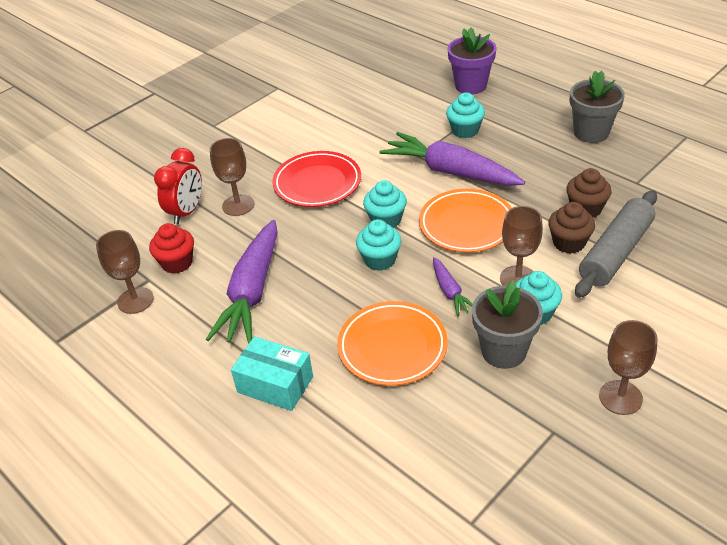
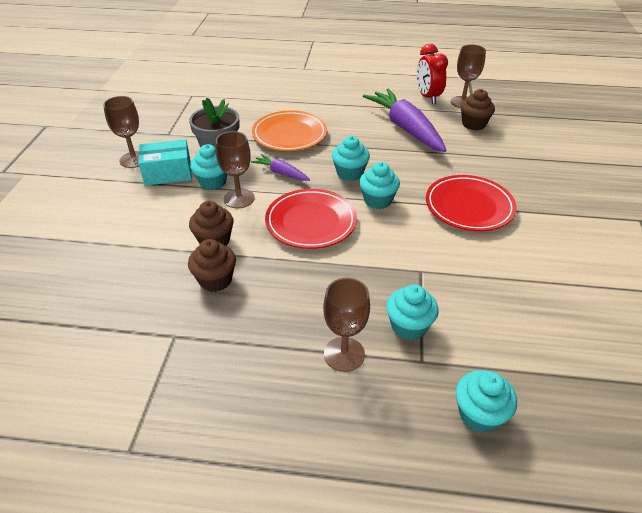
camera: 140 degrees right, 0 degrees up
(177, 263) = (473, 124): red cupcake -> brown cupcake
(186, 212) = (523, 150): red clock -> red clock (427, 97)
(238, 205) = (498, 167): brown goblet -> brown goblet (344, 354)
(275, 384) = (335, 101): turquoise box -> turquoise box (168, 173)
(451, 172) = (371, 266): purple carrot -> none
(466, 225) = (311, 222): orange plate -> red plate
(470, 86) = (479, 414): purple flower pot -> turquoise cupcake
(591, 133) = (261, 395): grey flower pot -> none
(615, 252) = (170, 248): grey rolling pin -> none

